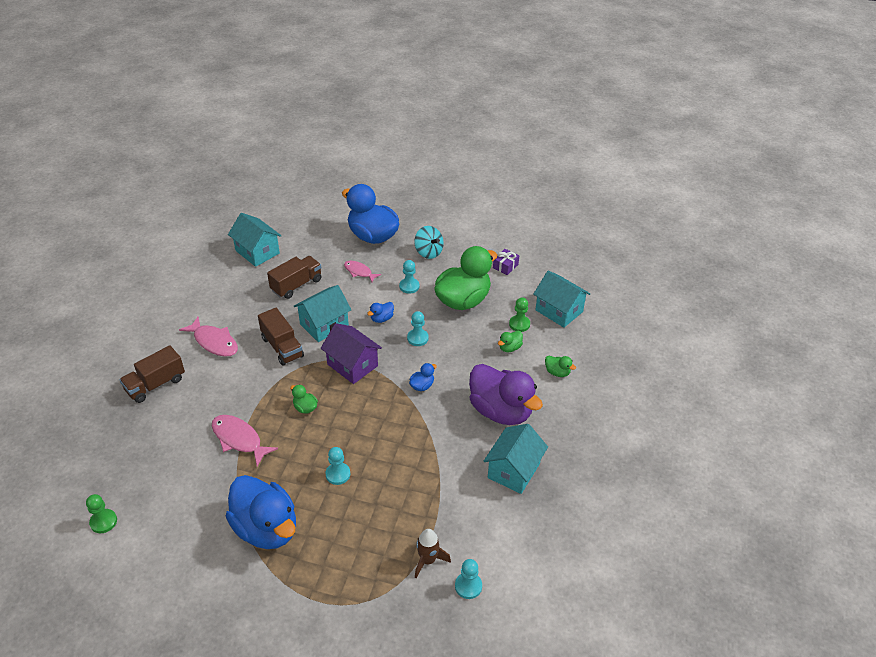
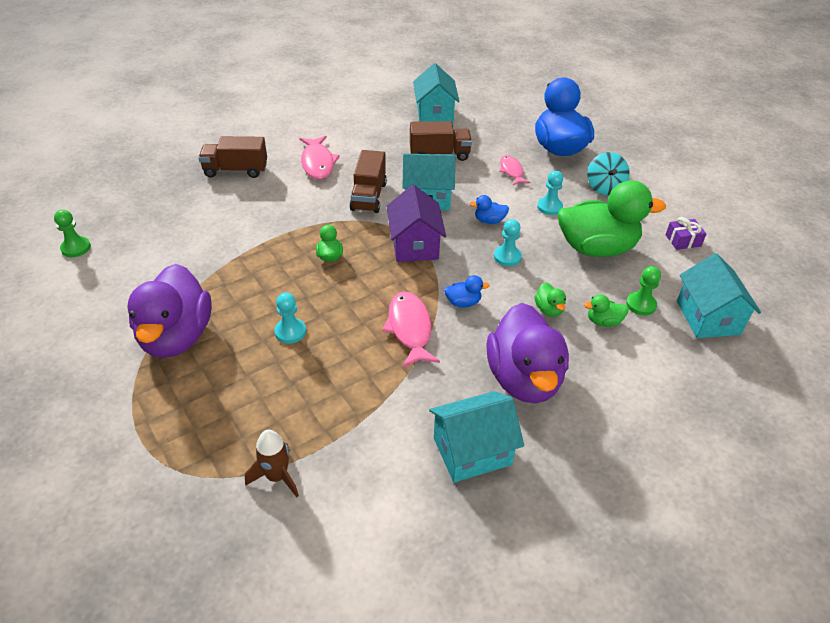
camera: 40 degrees right, 0 degrees up
(239, 439) = (245, 249): pink fish -> pink fish (410, 329)
(266, 528) = (177, 337): blue duck -> purple duck
(468, 586) = (285, 538): turquoise pawn -> none
(557, 372) = (638, 380): green duck -> green duck (549, 310)

